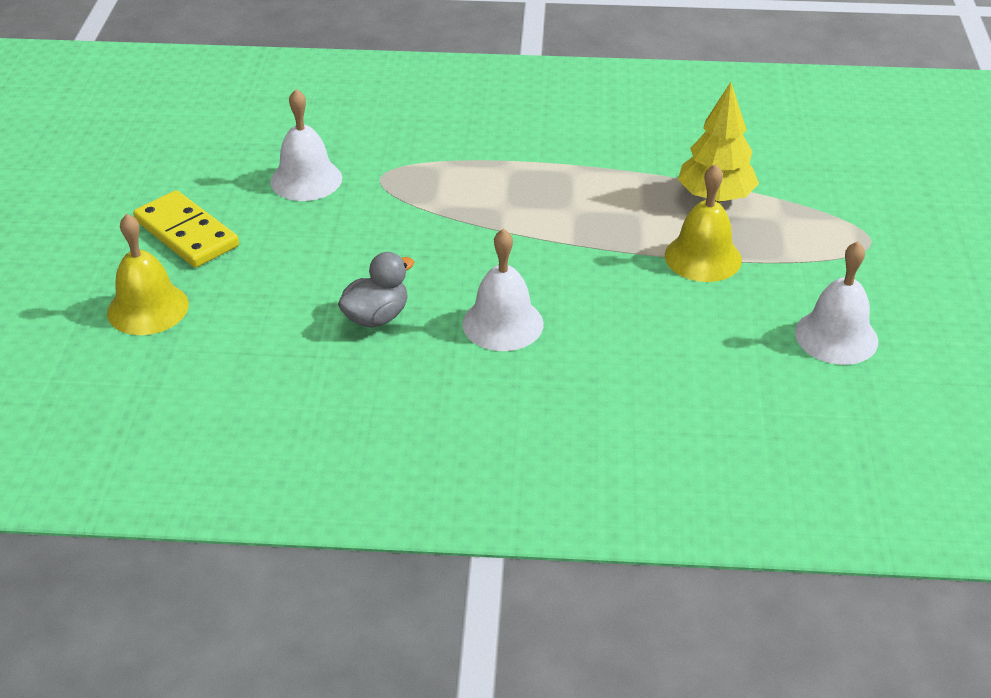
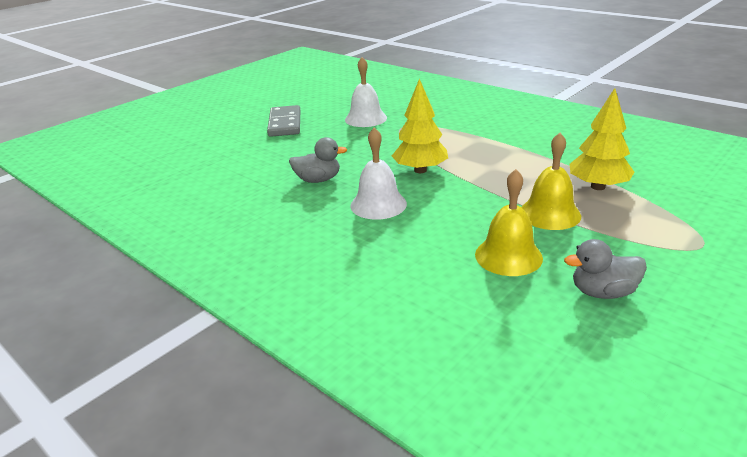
camera: 40 degrees right, 10 degrees down
(148, 308) = (228, 145): yellow bell -> yellow bell (508, 256)
(186, 233) = (285, 124): yellow domino -> grey domino
(492, 248) = (420, 170): none -> yellow tree
(836, 336) = (602, 292): white bell -> grey duck

